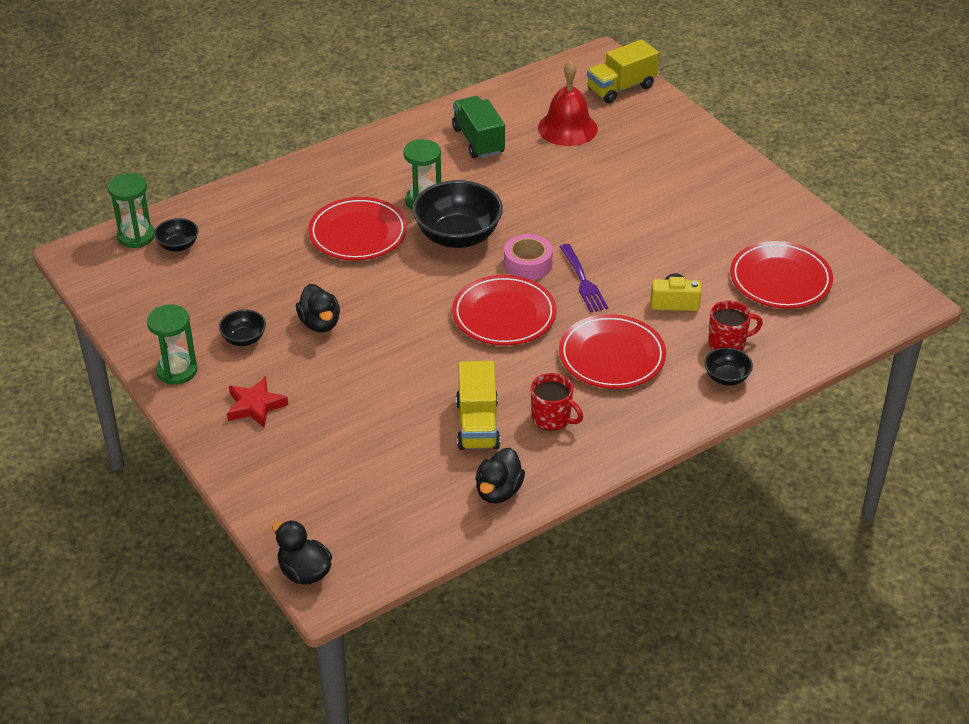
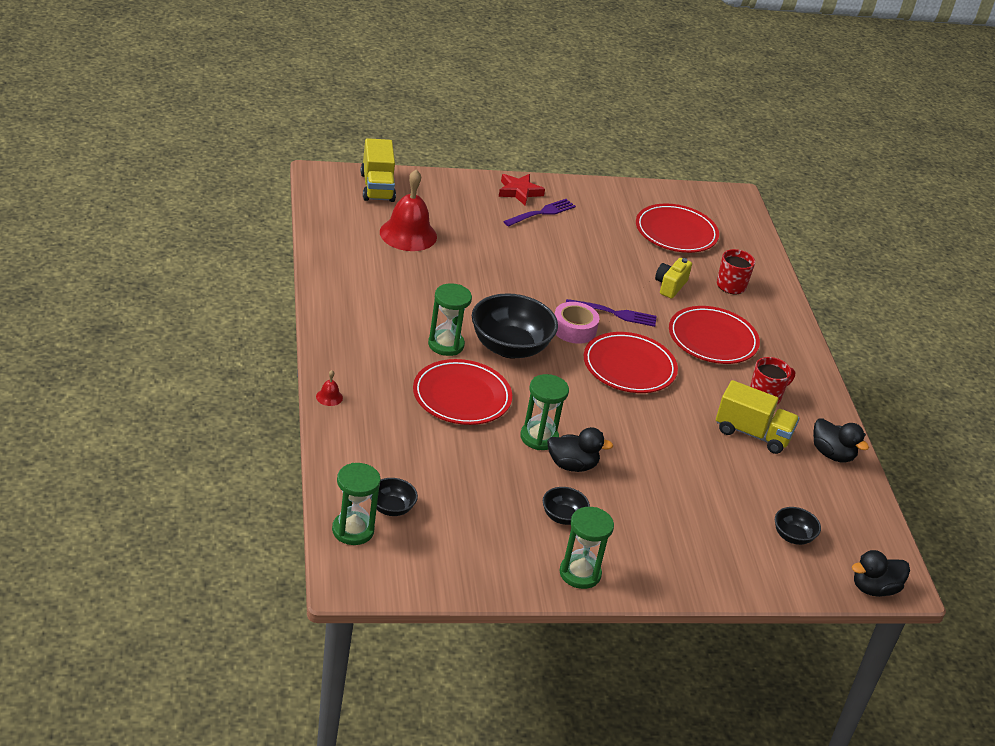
camera: 70 degrees left, 5 degrees down
(255, 406) = (658, 543): red star -> red star (519, 192)
(290, 169) = (329, 397): none -> red bell
(342, 293) = (539, 437): none -> green hourglass
(478, 141) = (384, 282): green truck -> none
(701, 187) = (541, 213): none -> purple fork
(726, 378) = (767, 302): black bowl -> black bowl (793, 536)

